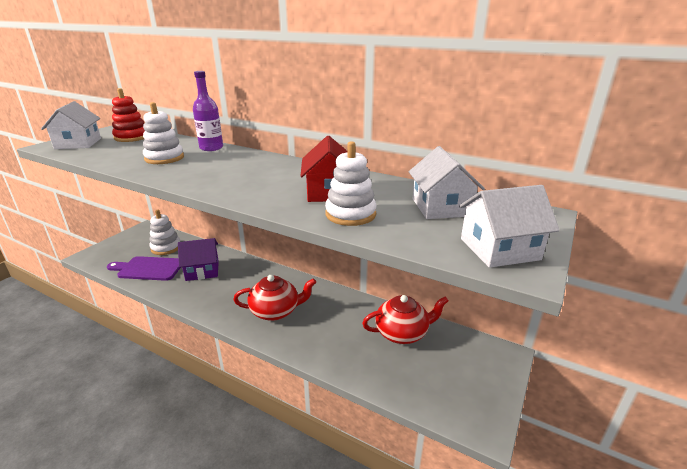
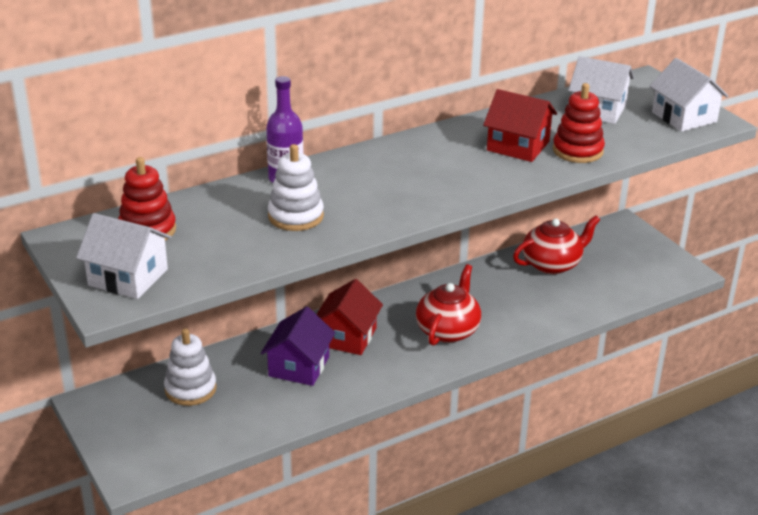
camera: 60 degrees left, 5 degrees up
(148, 269) = (243, 415): purple cutting board -> none
(241, 276) = (347, 337): none -> red house
(350, 214) = (577, 151): white stacking toy -> red stacking toy
(402, 333) = (552, 264): red teapot -> red teapot turned 45 degrees clockwise
(499, 249) = (684, 117): white house -> white house turned 45 degrees counterclockwise

